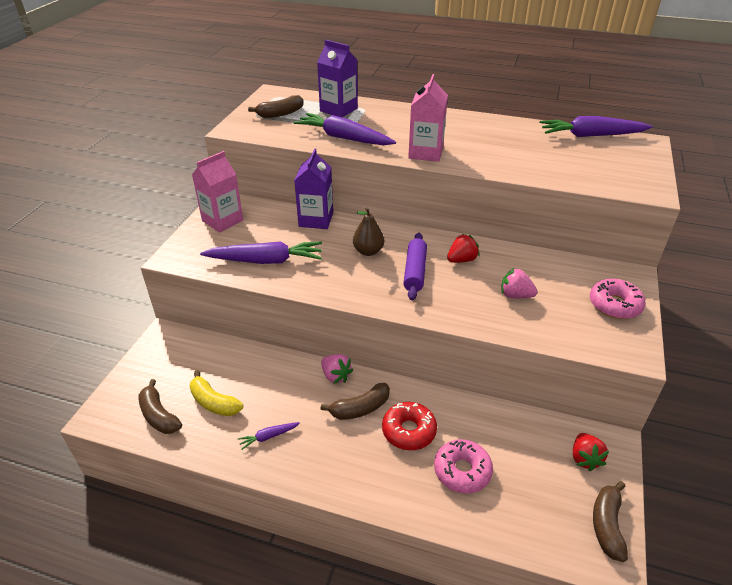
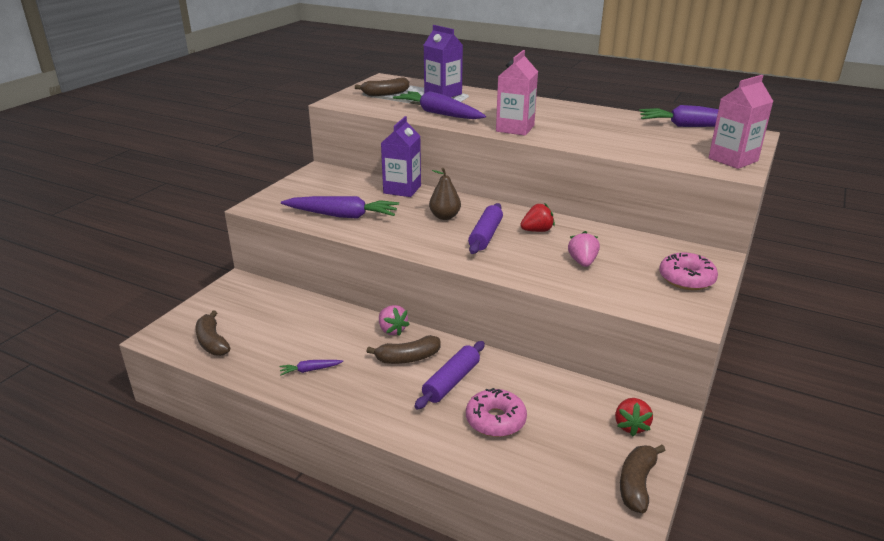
camera: 10 degrees right, 10 degrees down
(214, 402) = (267, 338): yellow banana -> none
(222, 220) = (312, 183): pink carton -> pink carton (733, 160)
(409, 431) = (451, 381): red donut -> purple rolling pin
(515, 295) = (582, 262): pink strawberry -> pink strawberry turned 60 degrees clockwise

